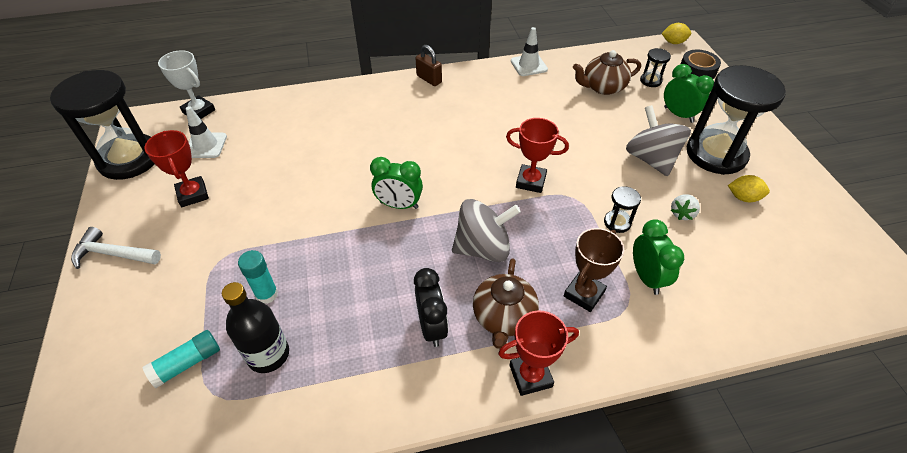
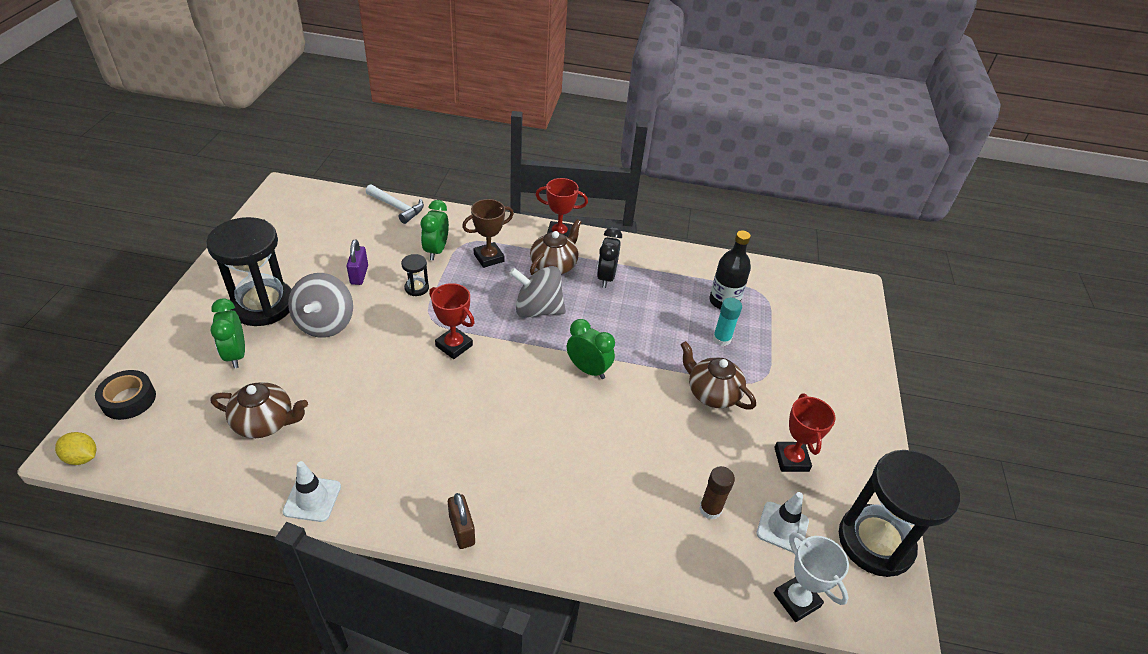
camera: 160 degrees left, 5 degrees down
(113, 254) = (859, 420): white hammer -> white hammer (397, 207)
(187, 363) = (781, 316): turquoise glue stick -> none
(263, 139) = (710, 509): none -> brown glue stick
(271, 227) = (712, 393): none -> brown teapot
(650, 81) = (201, 408): black hourglass -> none
(682, 213) = (359, 275): white strawberry -> purple padlock
(743, 197) = (296, 267): yellow lemon -> none

